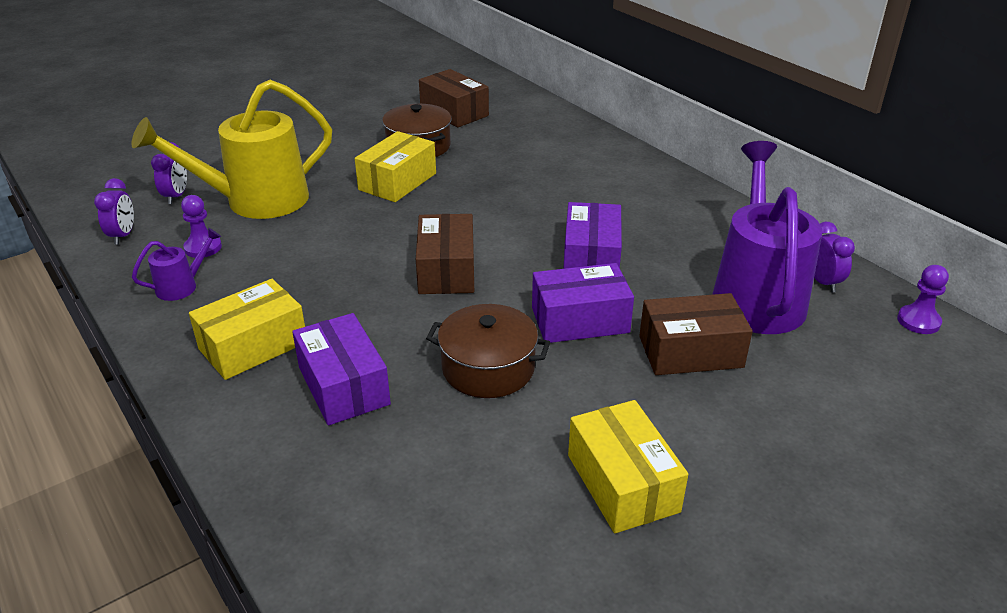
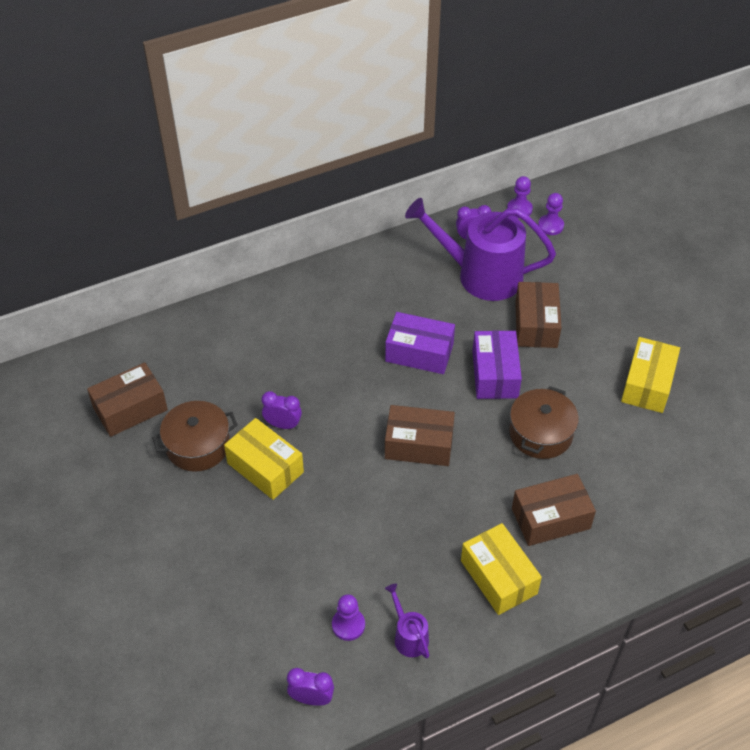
camera: 80 degrees left, 15 degrees up
(176, 196) = (244, 658): purple clock -> purple clock (283, 425)
(255, 201) = (272, 586): yellow watering can -> none
(343, 386) = (550, 518): purple box -> brown box
(622, 483) = (647, 384): yellow box -> yellow box turned 60 degrees counterclockwise
(909, 355) = (550, 226): none -> purple pawn

